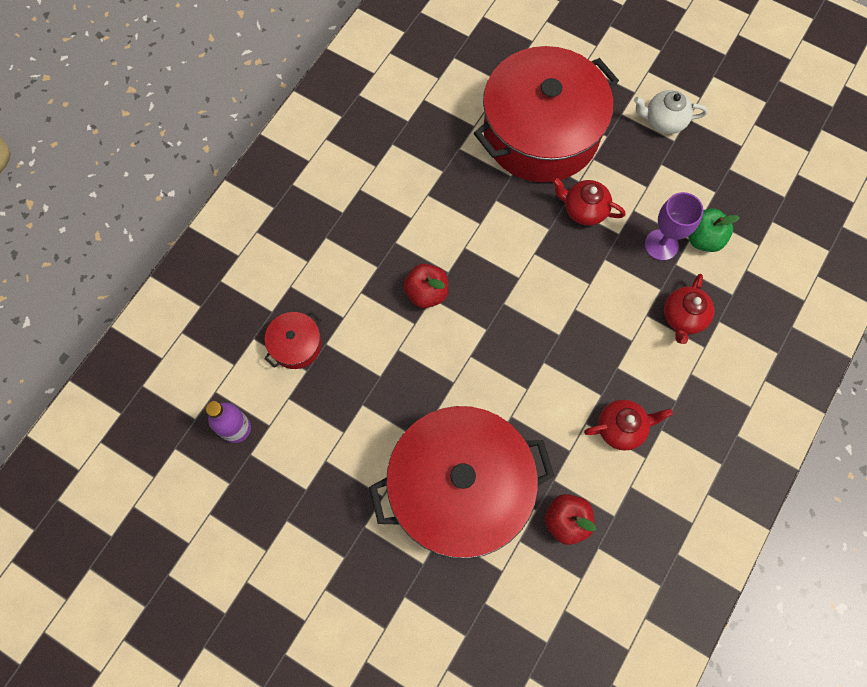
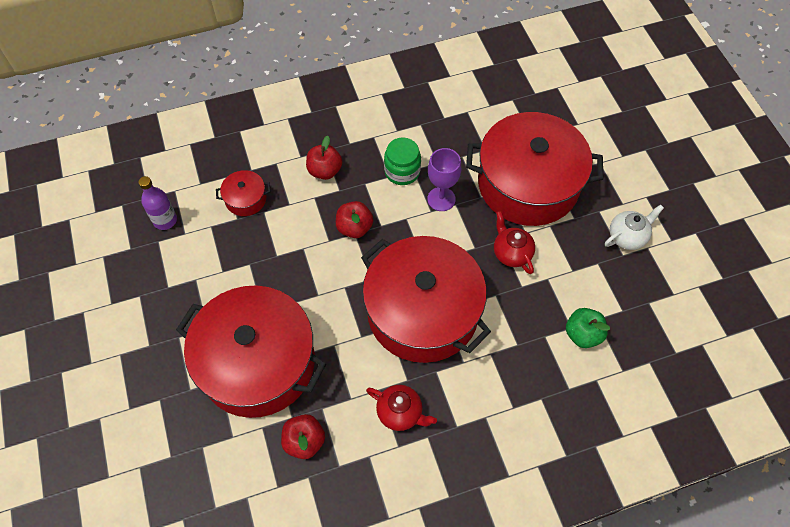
camera: 40 degrees right, 10 degrees down
(345, 258) = (325, 171): none -> red apple
(418, 204) = (402, 171): none -> green jar
(558, 323) = (422, 312): none -> red pot
(661, 245) = (546, 316): purple goblet -> purple goblet (441, 199)
(664, 121) = (627, 237): white teapot -> white teapot turned 105 degrees clockwise
(683, 317) = (516, 375): red teapot -> none

